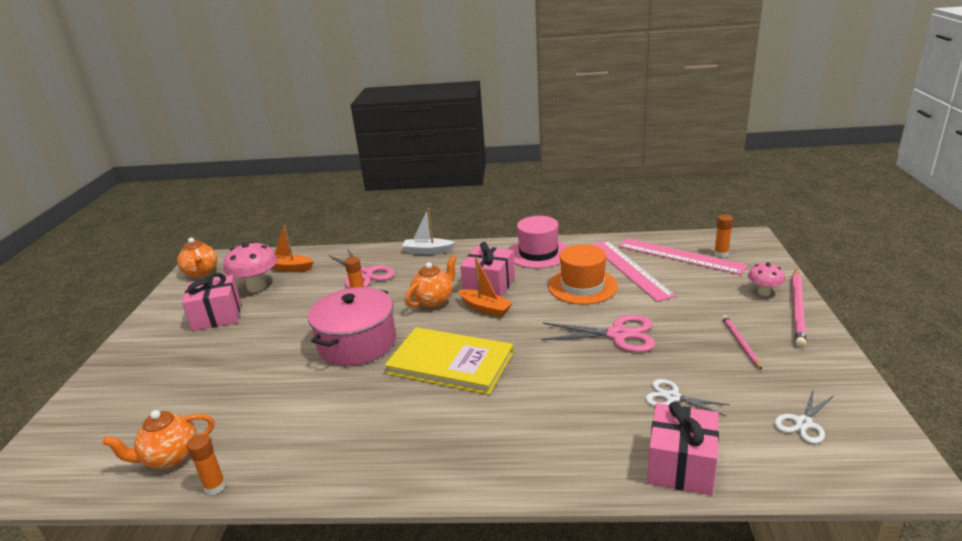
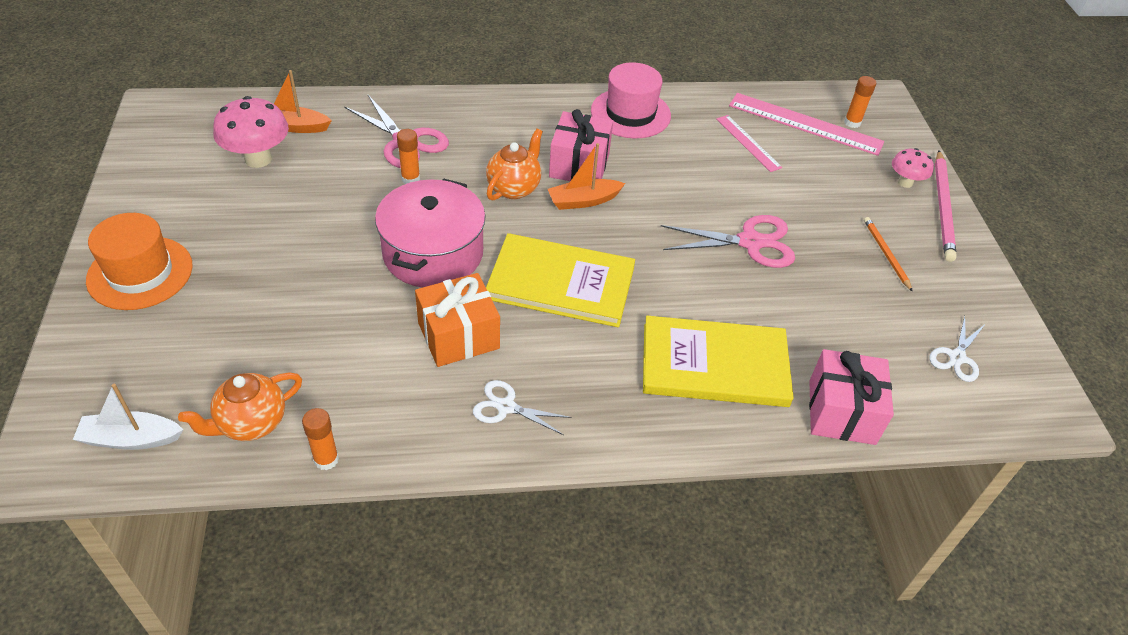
camera: 15 degrees left, 20 degrees up
(201, 273) = (163, 132): orange teapot -> none
(217, 316) = (220, 208): pink gift -> none
(356, 399) = (458, 335): none -> orange gift
(427, 251) = (482, 104): white boat -> white boat (131, 439)
(485, 308) = (583, 201): orange boat -> orange boat turned 135 degrees clockwise
(566, 424) = (714, 365): none -> yellow book
(582, 286) = (696, 168): orange hat -> orange hat (140, 273)
(629, 269) = (748, 143): pink ruler -> pink ruler, size x0.58
(672, 397) = (822, 327): white scissors -> white scissors (506, 407)
(740, 343) = (886, 254): pink pencil -> orange pencil

